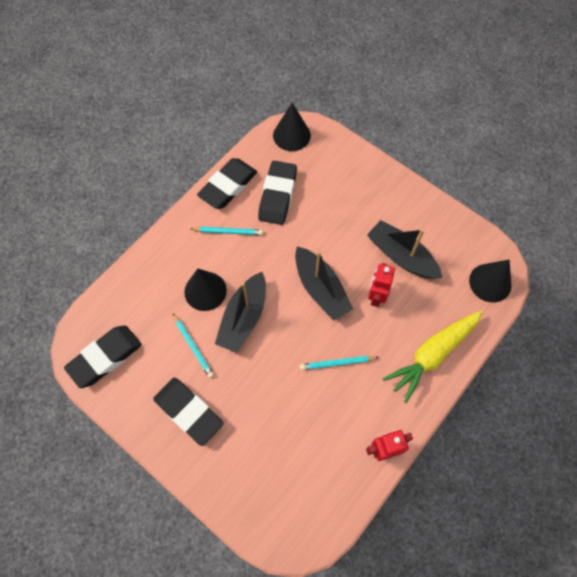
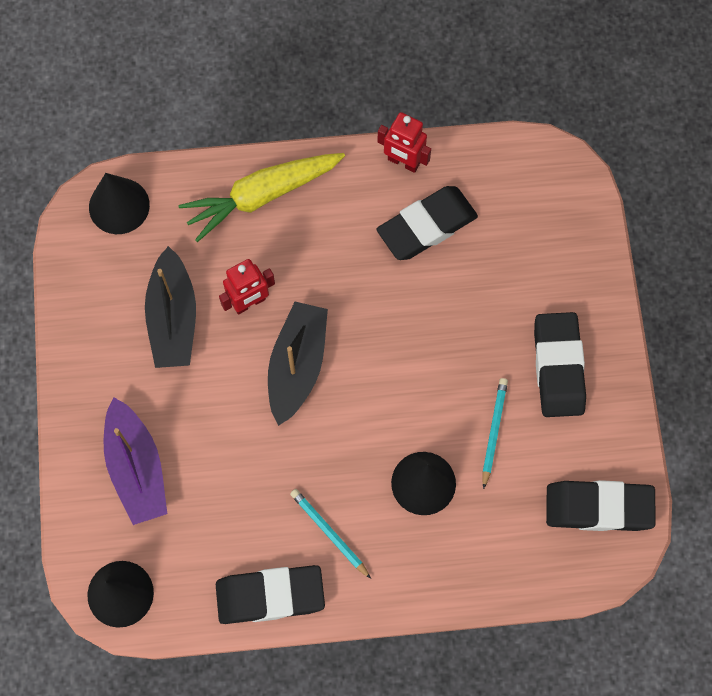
camera: 135 degrees left, 5 degrees up
(243, 318) = (411, 412): black boat -> none
(277, 195) = (225, 524): black eraser -> black eraser (427, 226)
(337, 363) = (363, 276): turquoise pencil -> none
(340, 183) = (137, 468): none -> purple boat
(432, 355) = (262, 196): yellow carrot -> yellow carrot turned 150 degrees clockwise

